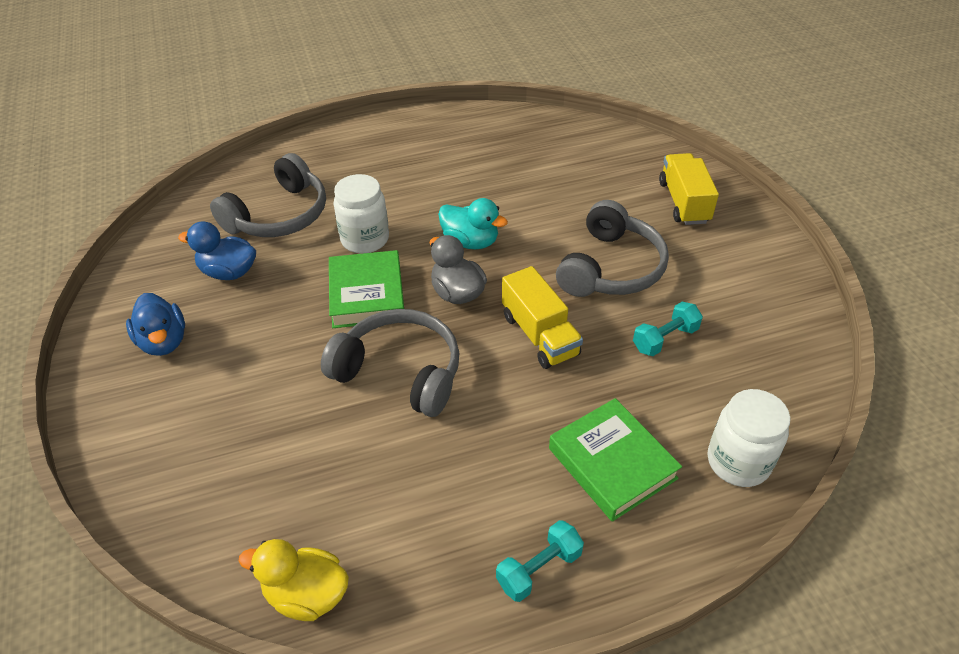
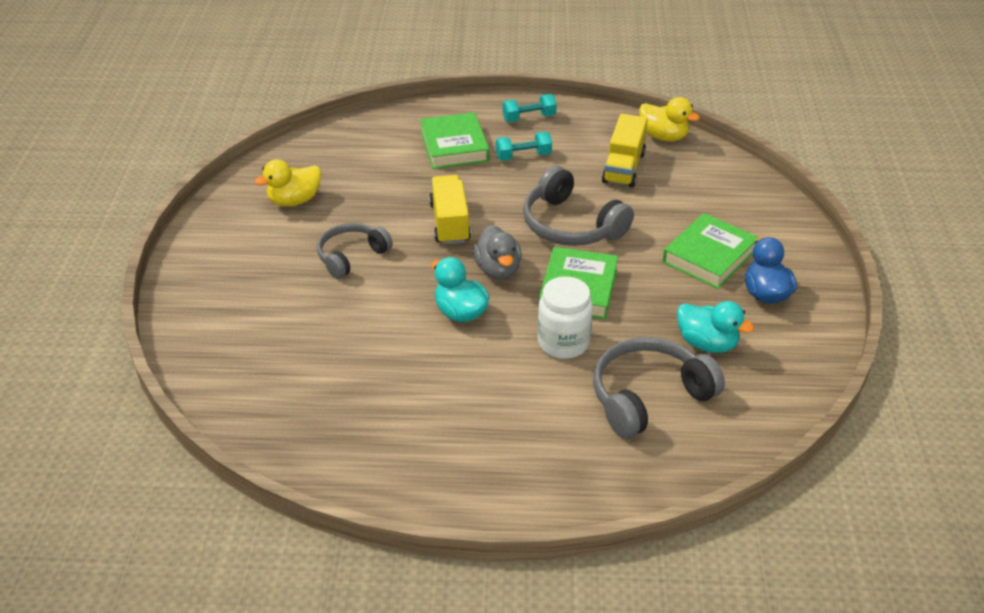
camera: 160 degrees left, 5 degrees down
(227, 374) = (709, 256): none -> green book
(228, 272) = (707, 343): blue duck -> turquoise duck
(611, 268) = (351, 256): grey headphones -> grey headphones, size x0.66
(665, 339) = (357, 198): turquoise dumbbell -> turquoise dumbbell (523, 156)
(684, 202) = (227, 297): yellow truck -> yellow truck (623, 167)
(728, 315) = (294, 200): none -> yellow duck
(738, 462) = (377, 130): white jar -> none

